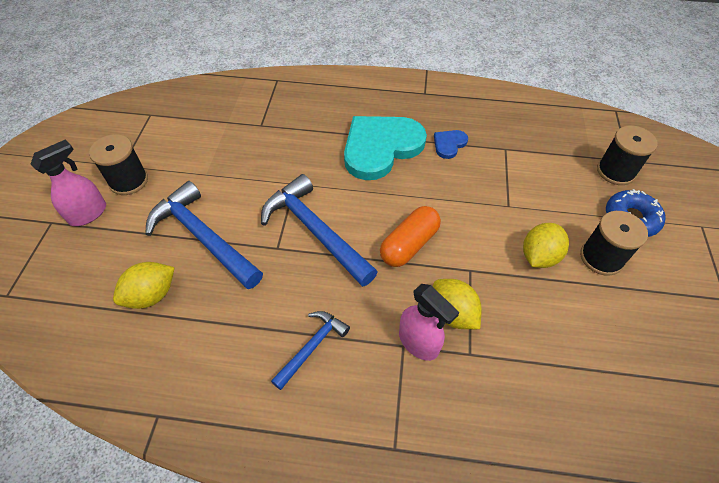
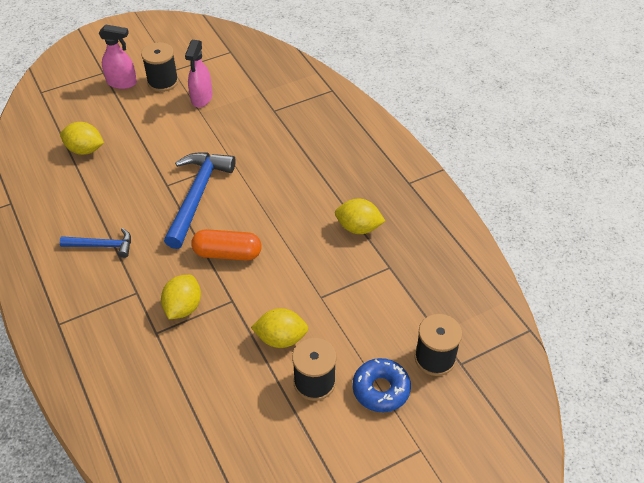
camera: 55 degrees right, 5 degrees down
(203, 237) = (146, 144): blue hammer -> none
(380, 147) = (314, 188): turquoise heart -> none
(419, 342) = (145, 299): pink spray bottle -> pink spray bottle (201, 98)
(449, 144) = (358, 228): blue heart -> yellow lemon

